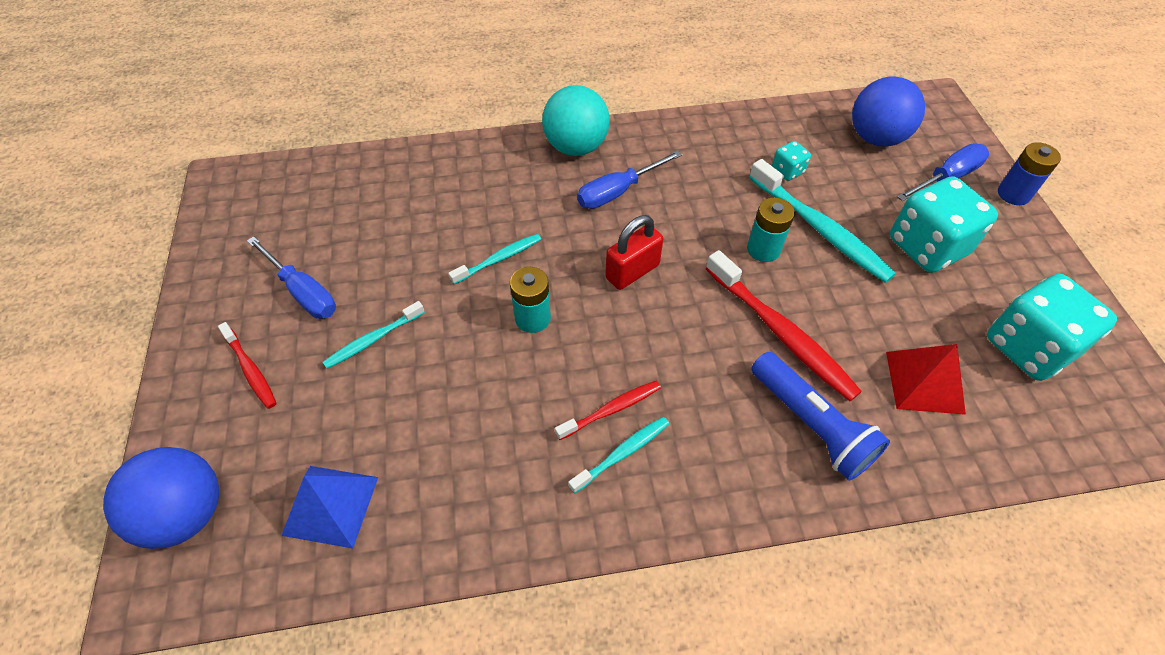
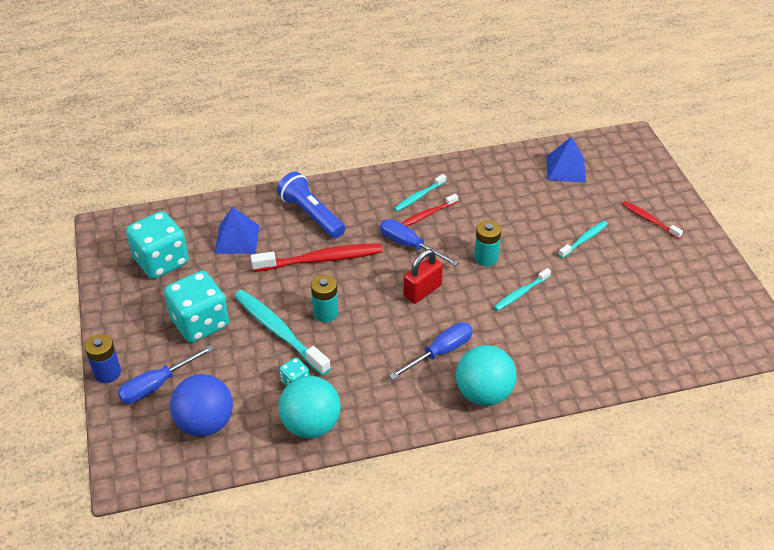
camera: 175 degrees right, 10 degrees down
(187, 513) = (636, 162): blue ball -> none
(303, 292) = (647, 263): blue screwdriver -> blue screwdriver (409, 245)
(762, 130) = (311, 425): none -> turquoise ball
(781, 333) = (321, 259): red toothbrush -> red toothbrush turned 120 degrees clockwise
(924, 382) = (237, 239): red pyramid -> blue pyramid

